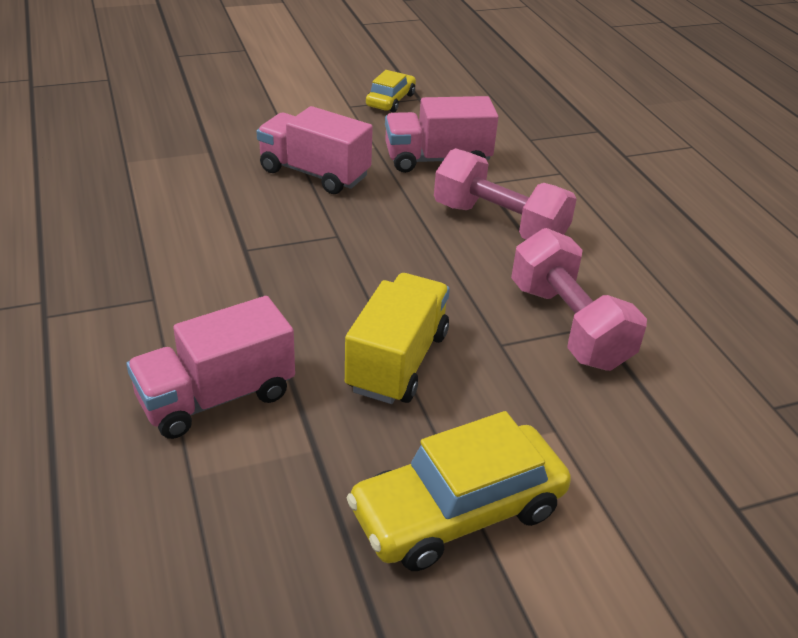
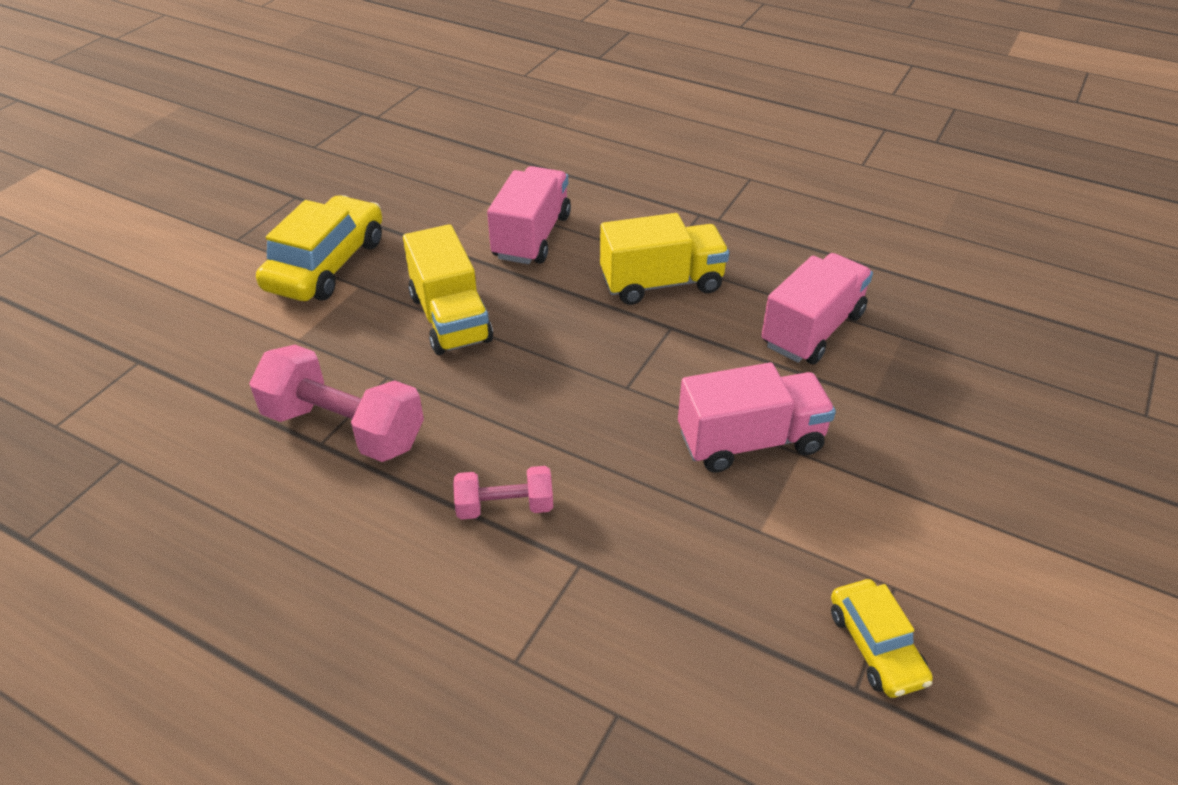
camera: 140 degrees right, 5 degrees up
(193, 281) = (661, 283): none -> yellow truck
(437, 160) = (673, 562): pink truck -> pink truck (812, 330)
(499, 224) = (505, 507): pink dumbbell -> pink dumbbell, size x0.55

